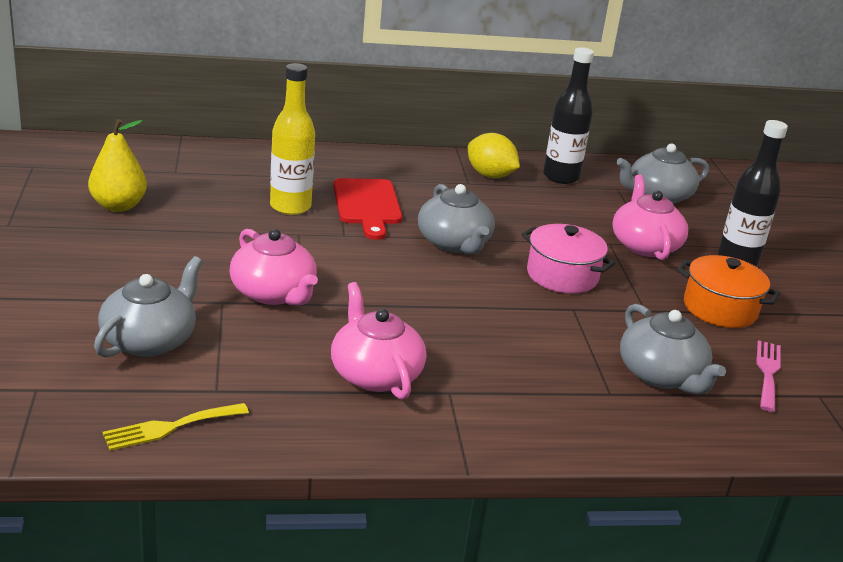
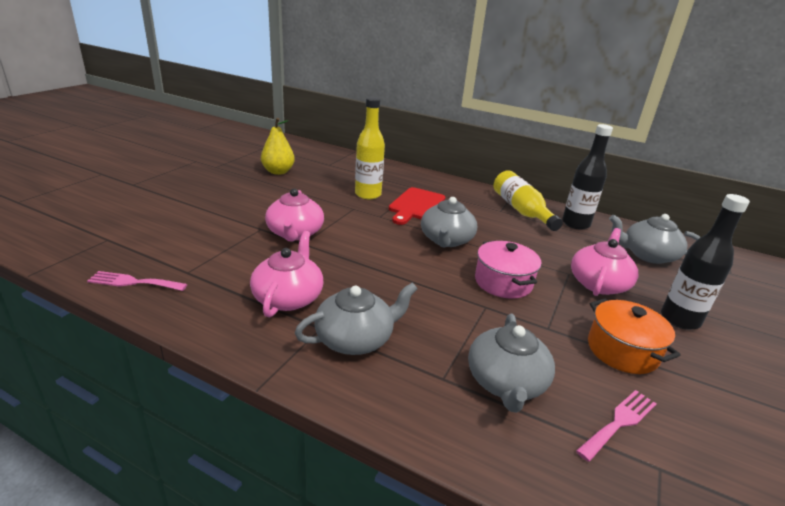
camera: 35 degrees right, 0 degrees up
(150, 340) = (195, 235): grey teapot -> grey teapot (355, 338)
(170, 427) = (133, 282): yellow fork -> pink fork
(490, 175) = (521, 210): yellow lemon -> yellow bottle

